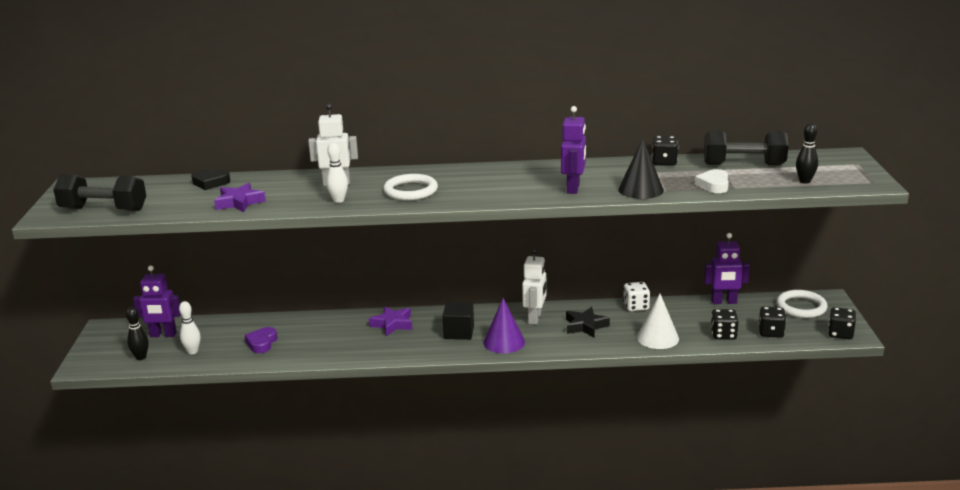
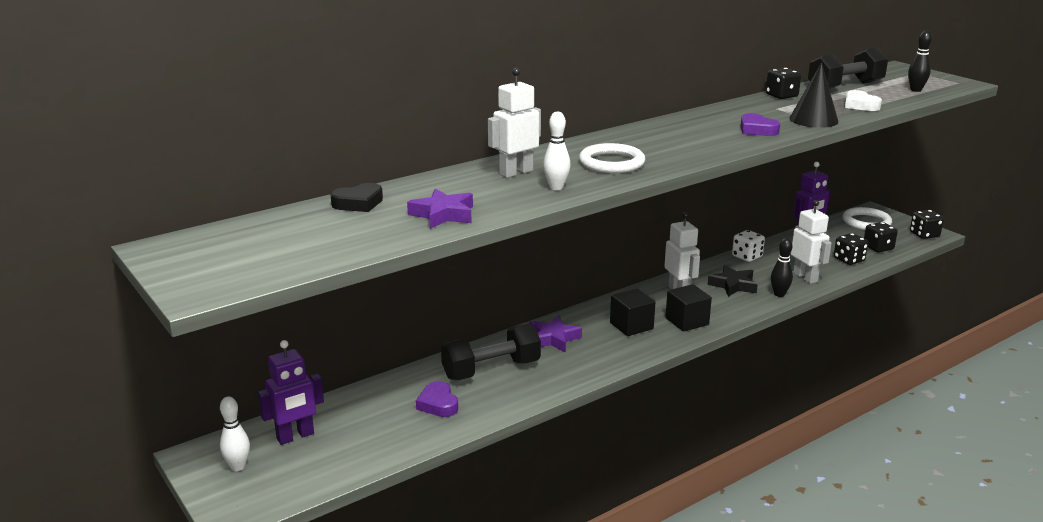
camera: 35 degrees left, 0 degrees up
(103, 209) = (272, 264): black dumbbell -> black dumbbell (491, 370)
(141, 357) = (305, 472): black bowling pin -> black bowling pin (779, 294)
(193, 351) = (365, 442): white bowling pin -> white bowling pin (238, 466)
(504, 342) = (687, 321): purple cone -> black cube
(573, 188) = (757, 130): purple robot -> purple heart
(657, 338) = (805, 277): white cone -> white robot

